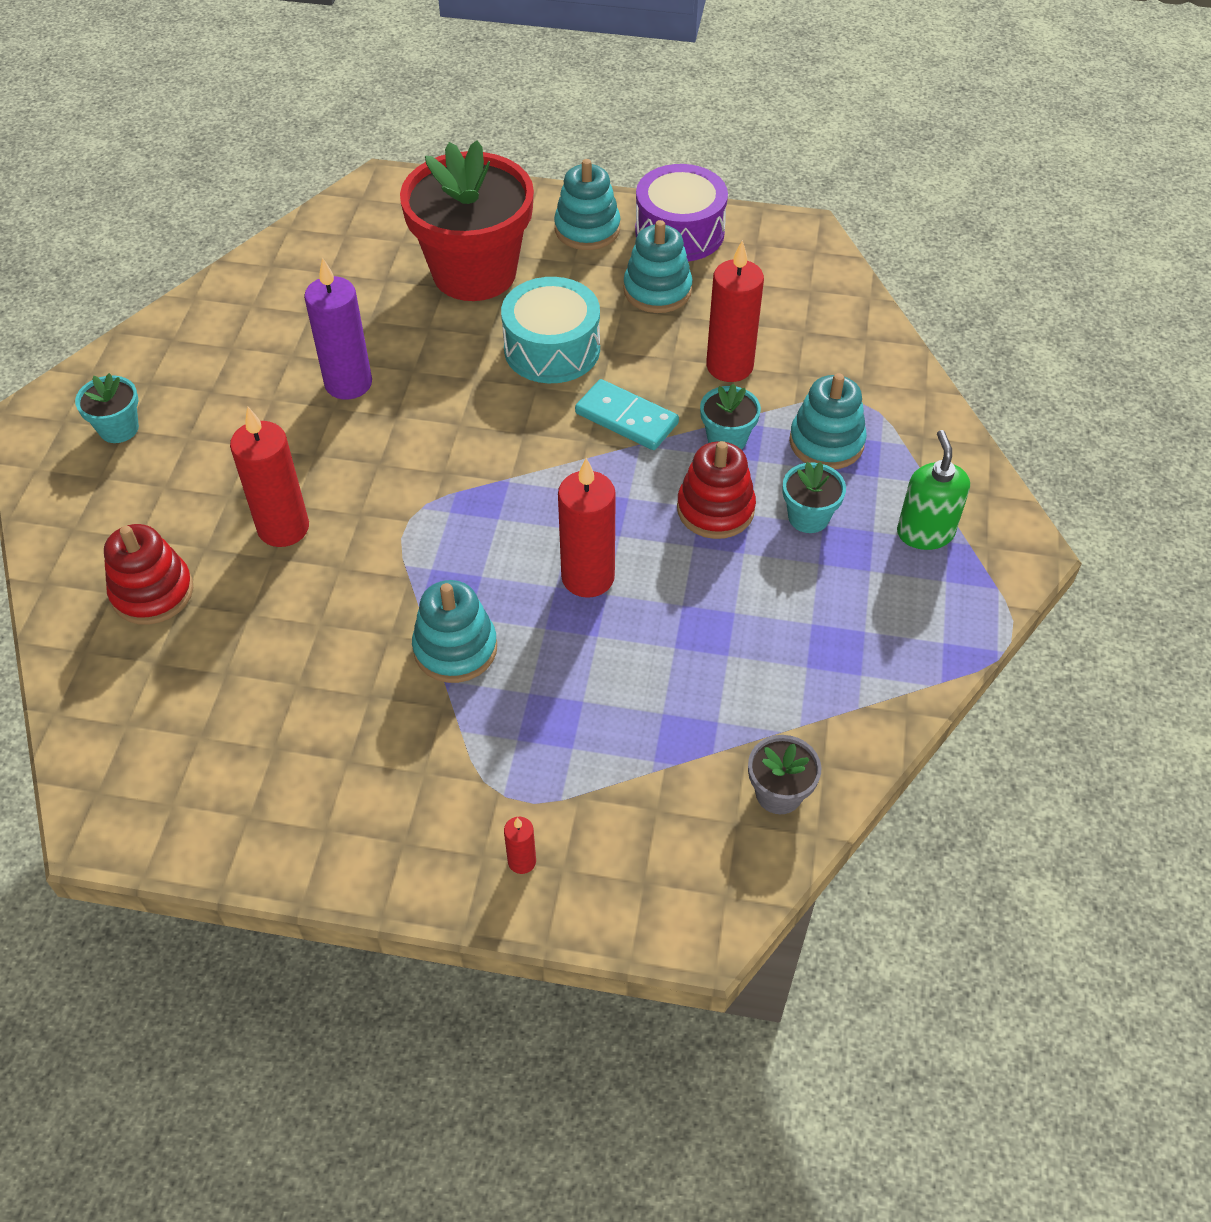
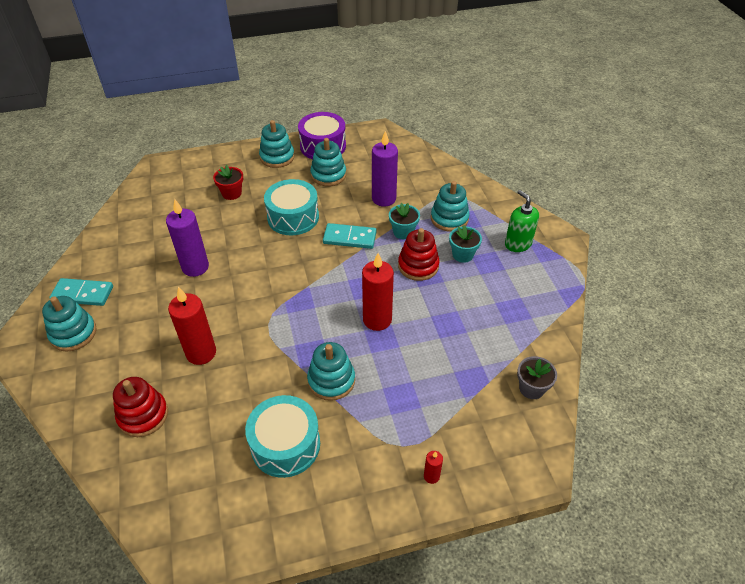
camera: 25 degrees left, 5 degrees down
(119, 428) = (73, 333): turquoise flower pot -> turquoise stacking toy
(162, 369) = (83, 294): none -> turquoise domino
(329, 720) = (285, 445): none -> turquoise drum
(474, 272) = (231, 193): red flower pot -> red flower pot, size x0.42
(729, 366) = (384, 199): red candle -> purple candle

